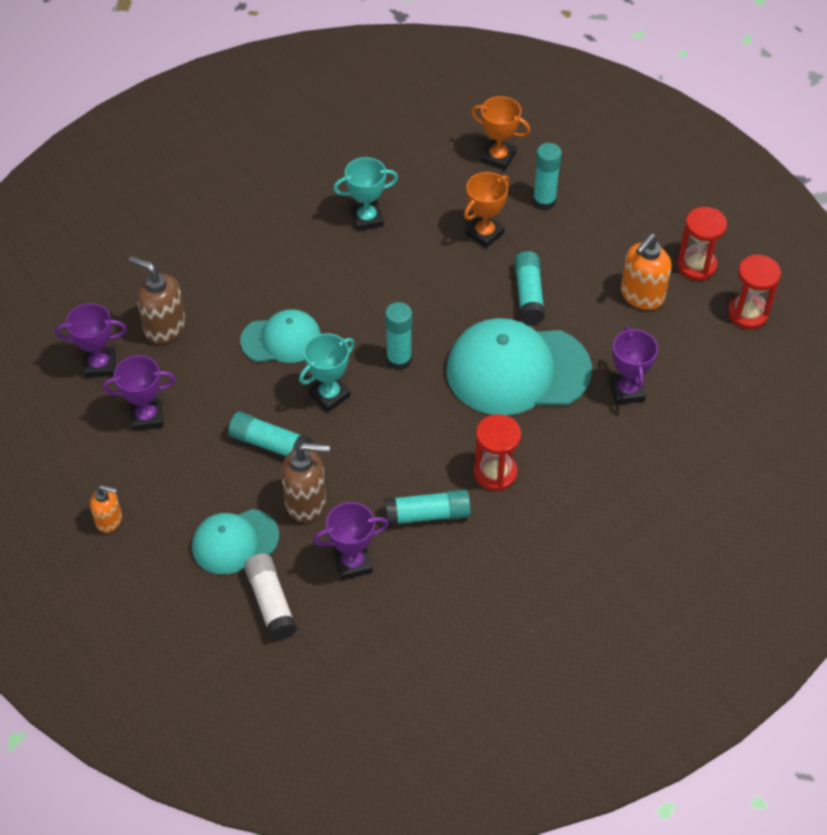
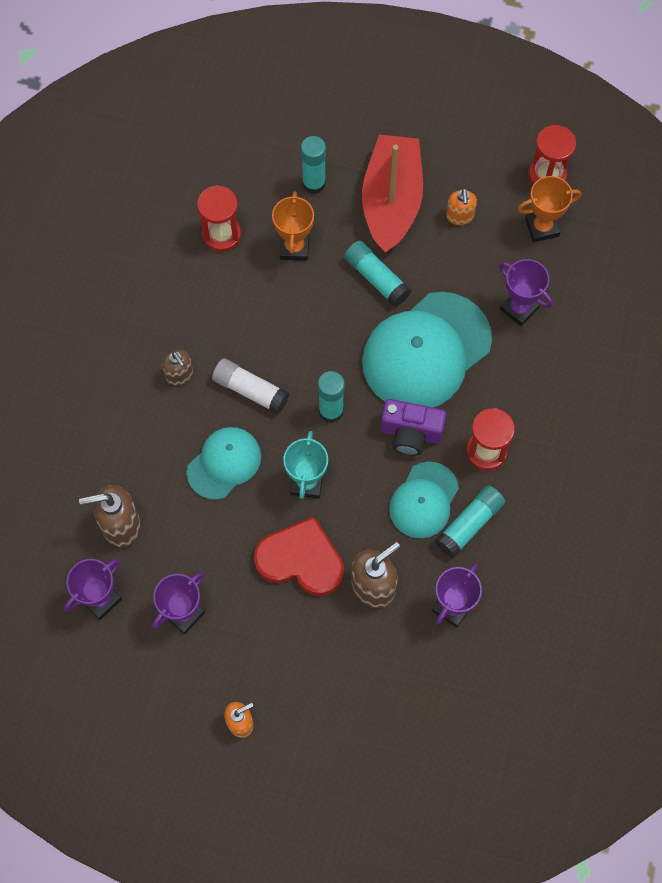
camera: 40 degrees left, 15 degrees up
(235, 541) = (351, 661): turquoise cap -> turquoise cap (423, 500)
(270, 444) = (301, 560): turquoise glue stick -> red heart
(271, 602) = (423, 687): white glue stick -> white glue stick (250, 390)
(310, 260) = (179, 375): none -> brown soap dispenser
(367, 219) = (189, 302): turquoise trophy -> none
(446, 418) = (411, 433): none -> purple camera
(498, 158) = (242, 168): orange trophy -> orange trophy (542, 227)
(595, 251) = (391, 202): none -> red boat
(641, 296) = (459, 216): orange soap dispenser -> orange soap dispenser, size x0.62
(696, 265) = (476, 159): red hourglass -> red hourglass (221, 234)

